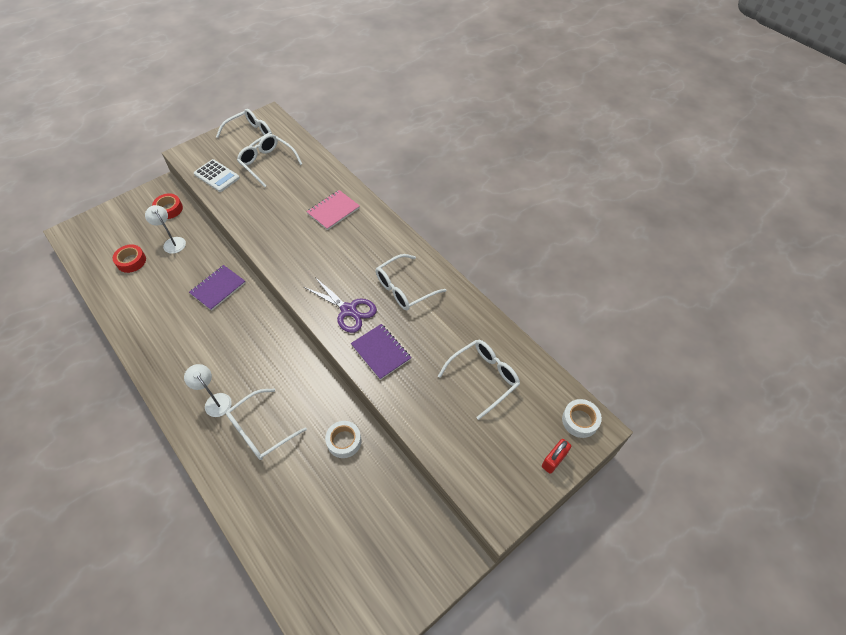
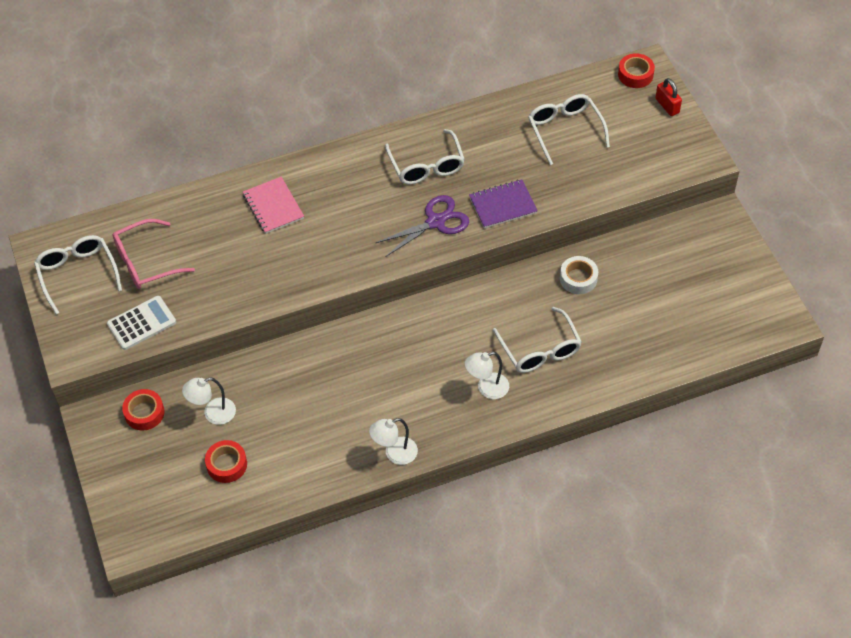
camera: 70 degrees left, 0 degrees up
(146, 355) = (394, 454): none -> white lamp
(218, 288) = (320, 368): purple notebook -> none
(267, 163) = (146, 262): white glasses -> pink glasses
(580, 420) = (635, 75): white tape -> red tape

